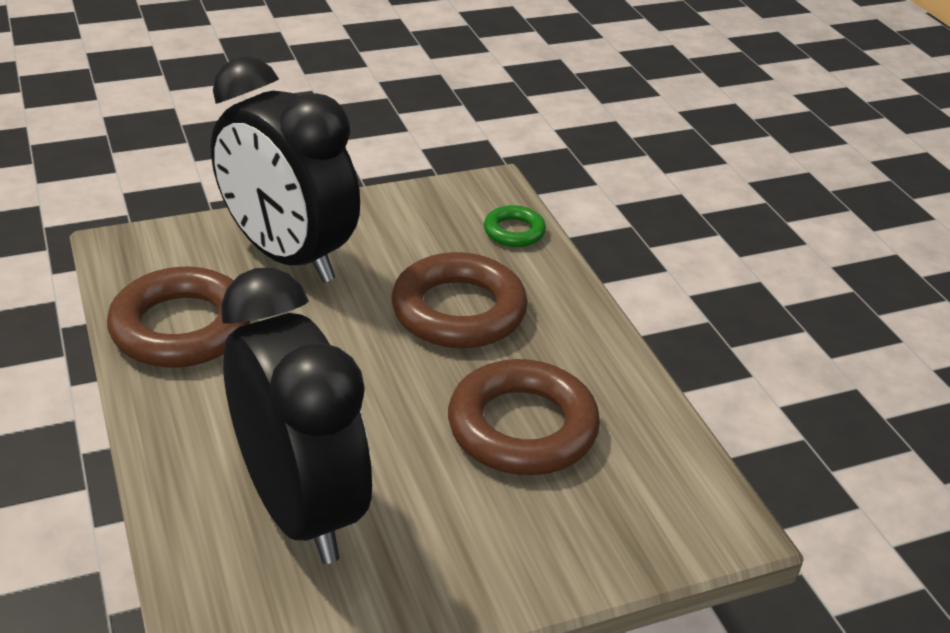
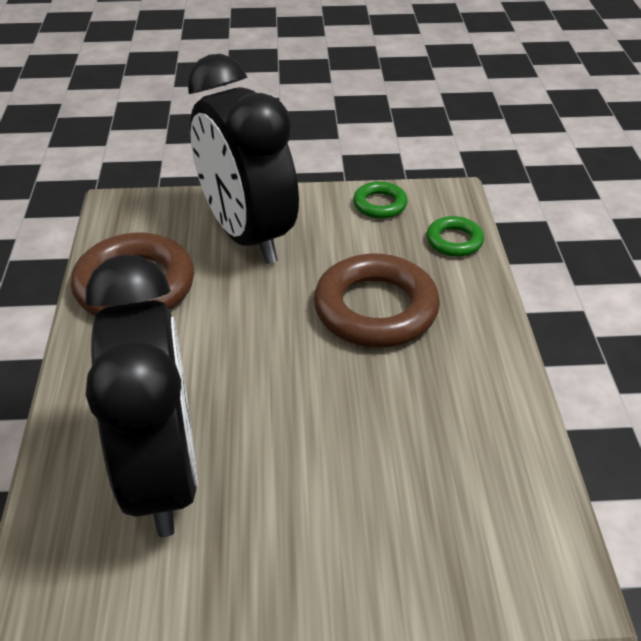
camera: 20 degrees right, 5 degrees up
(421, 205) = (380, 204): none -> green ring
(522, 427) = (392, 435): brown ring -> none

